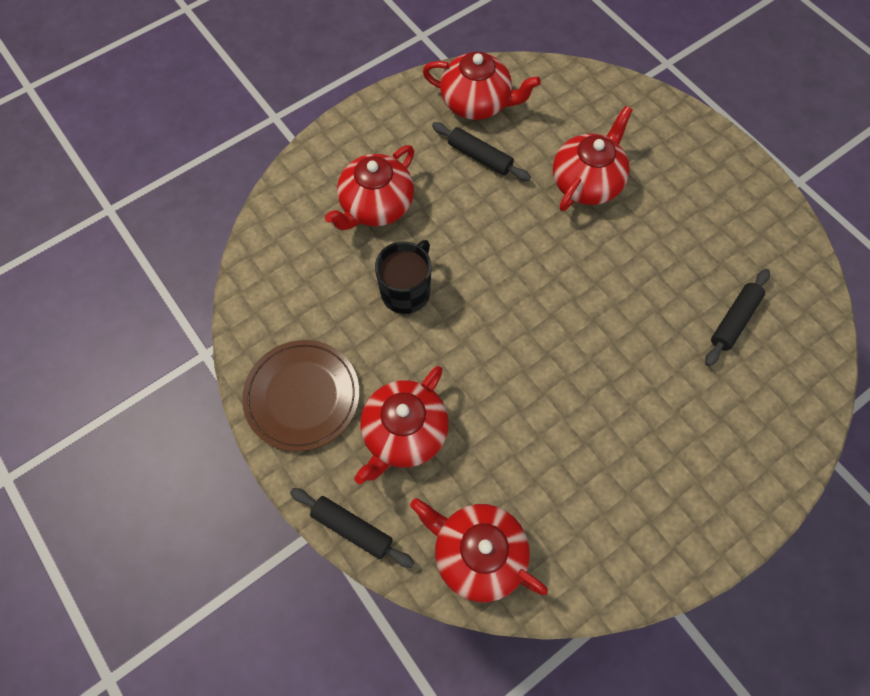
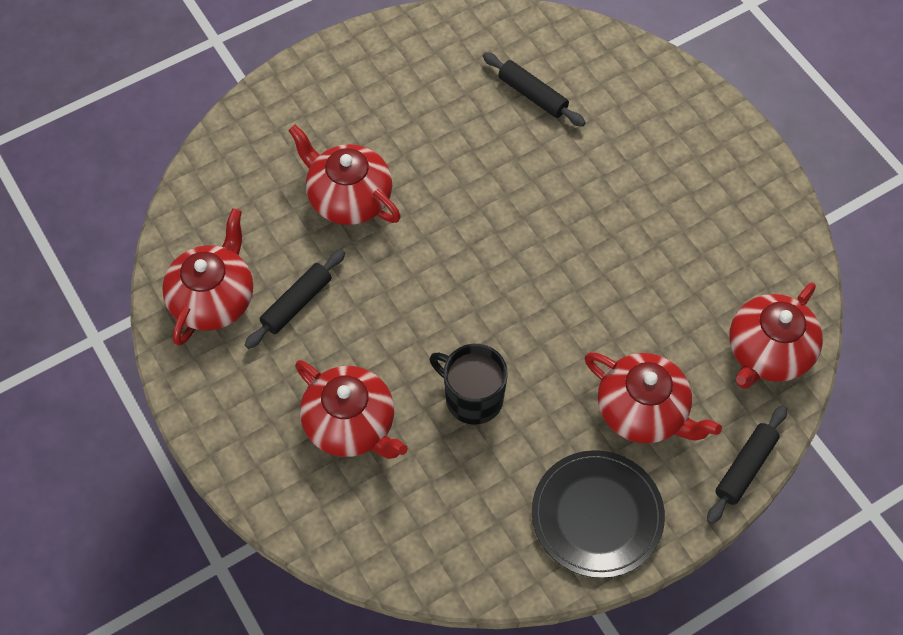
camera: 85 degrees left, 5 degrees down
(302, 396) = (597, 515): brown plate -> black plate

